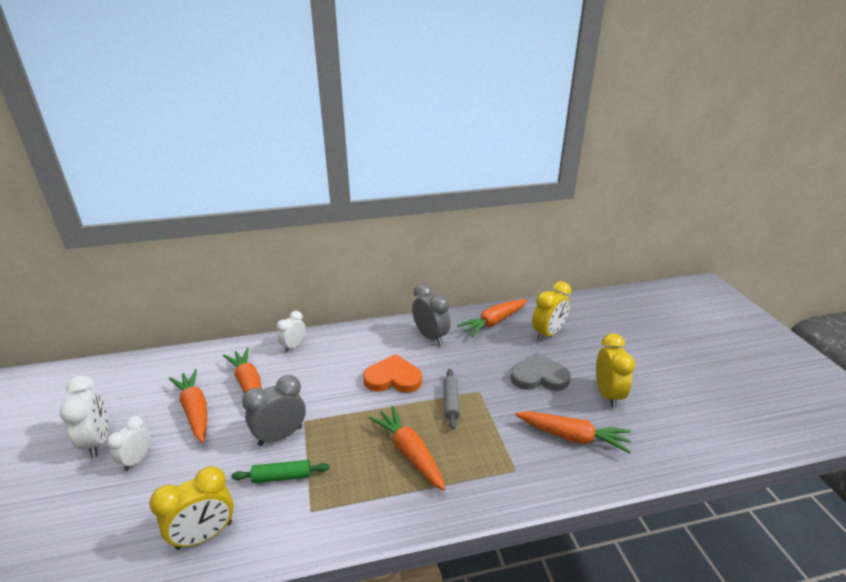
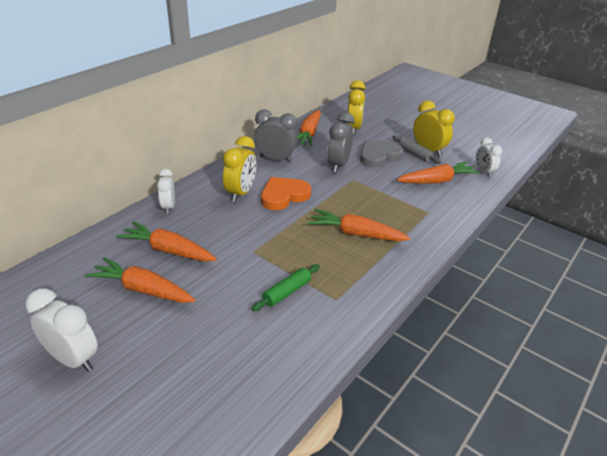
camera: 40 degrees left, 5 degrees up
(137, 460) = (140, 348): white clock -> white clock (483, 171)
(204, 535) = (280, 357): yellow clock -> yellow clock (241, 193)
(280, 436) = (248, 269): grey clock -> grey clock (338, 165)
(451, 402) = (344, 193): grey rolling pin -> grey rolling pin (414, 154)

